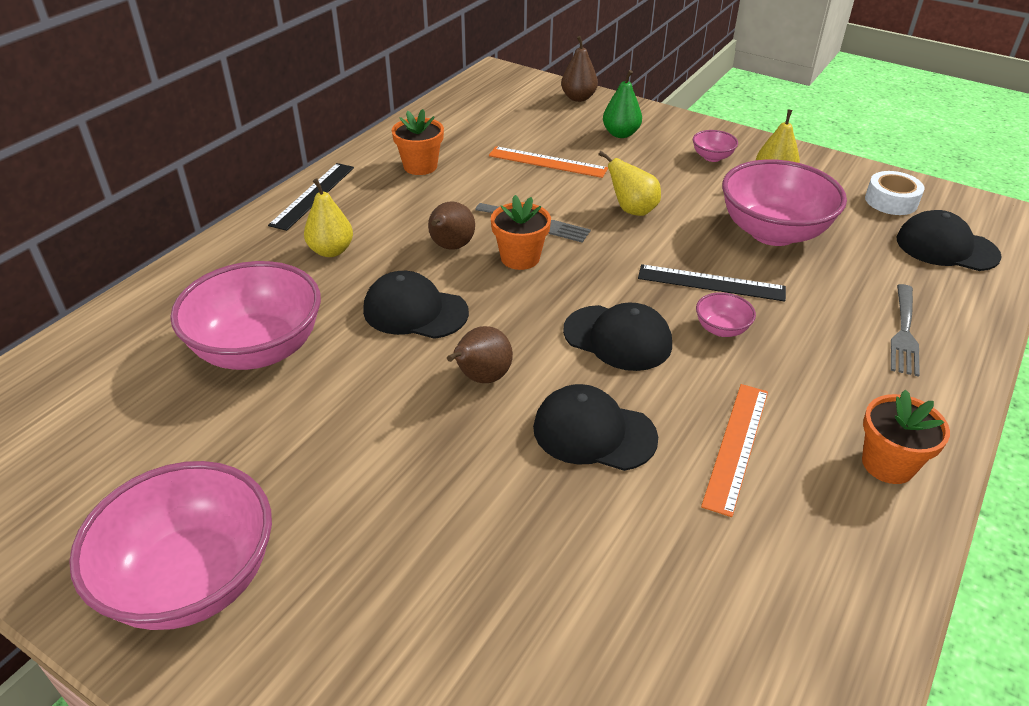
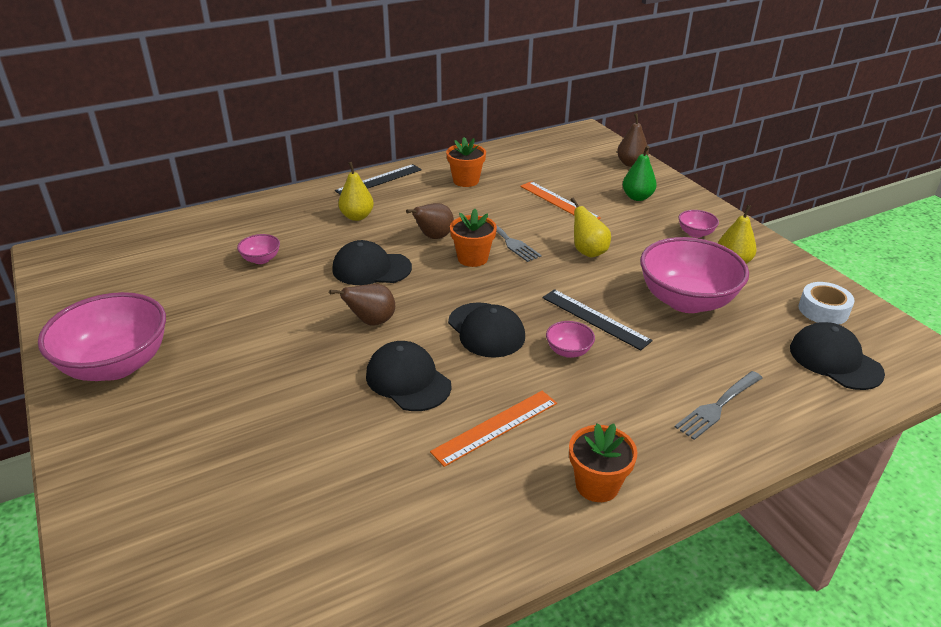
camera: 30 degrees right, 5 degrees down
(258, 349) = (261, 259): pink bowl -> pink bowl, size x0.43
(415, 311) = (371, 268): black cap -> black cap turned 45 degrees counterclockwise

